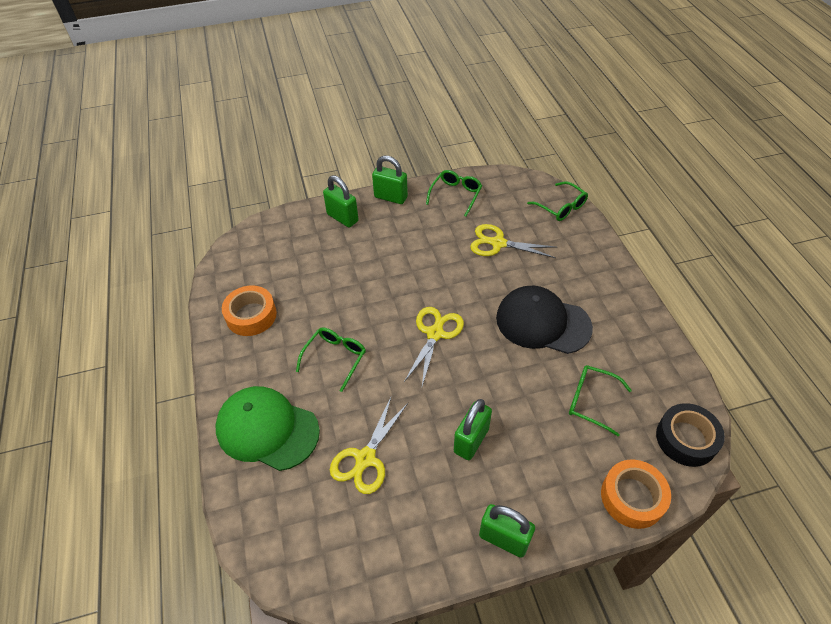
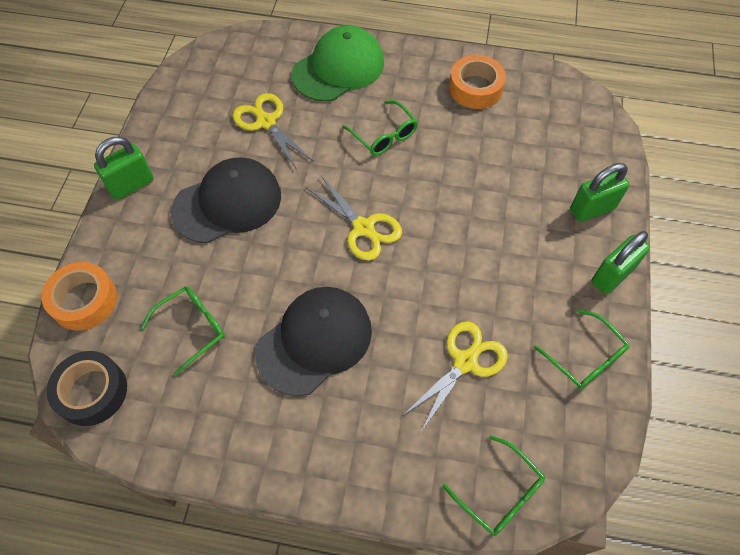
camera: 115 degrees right, 10 degrees up
(471, 440) = (227, 203): green padlock -> black cap
(560, 207) = (499, 492): green glasses -> green glasses turned 120 degrees counterclockwise

